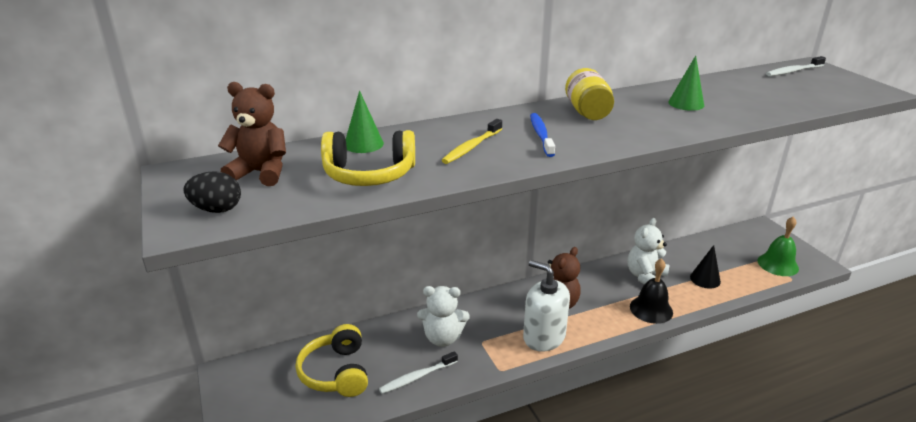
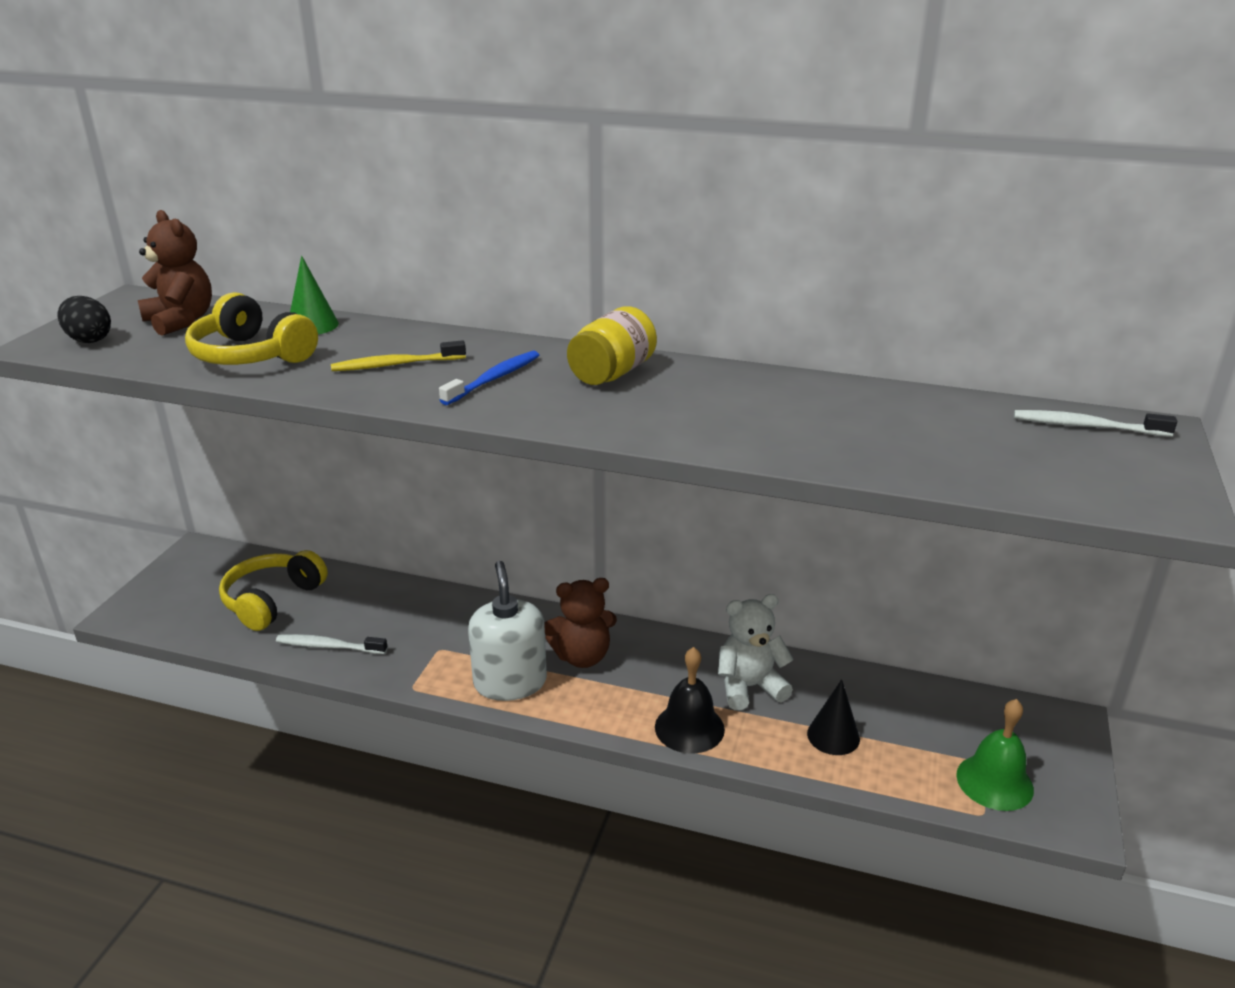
camera: 40 degrees right, 0 degrees up
(443, 338) = (408, 623): white teddy bear -> none
(686, 103) = (771, 408): green cone -> none

